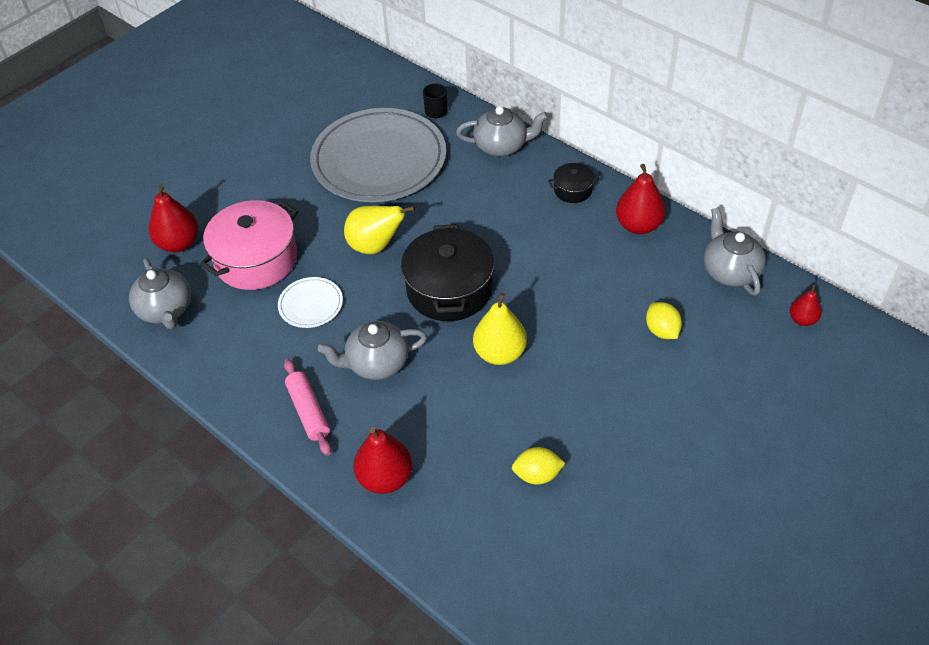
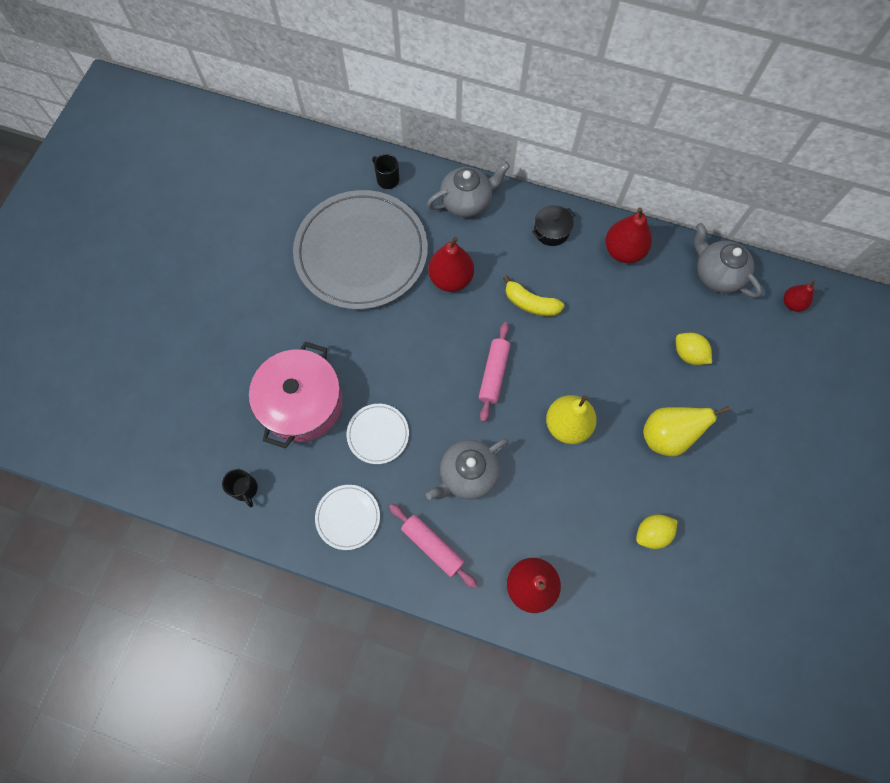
camera: 25 degrees left, 20 degrees up
(166, 310) = (245, 489): grey teapot -> black mug
(179, 243) = (217, 411): red pear -> red pear (451, 279)
(243, 362) = (348, 517): none -> white plate
(375, 246) = (405, 350): yellow pear -> yellow pear (666, 436)
(449, 289) = (493, 374): black pot -> pink rolling pin
(518, 242) = (530, 303): none -> yellow banana

